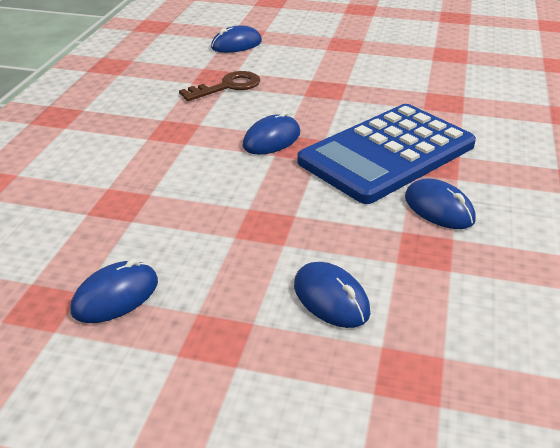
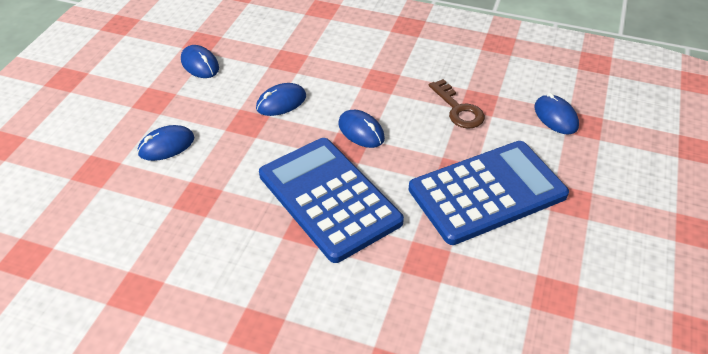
camera: 95 degrees right, 10 degrees up
(347, 75) = (487, 192): none -> blue calculator
(439, 209) = (243, 215): blue mouse -> blue mouse (281, 102)

